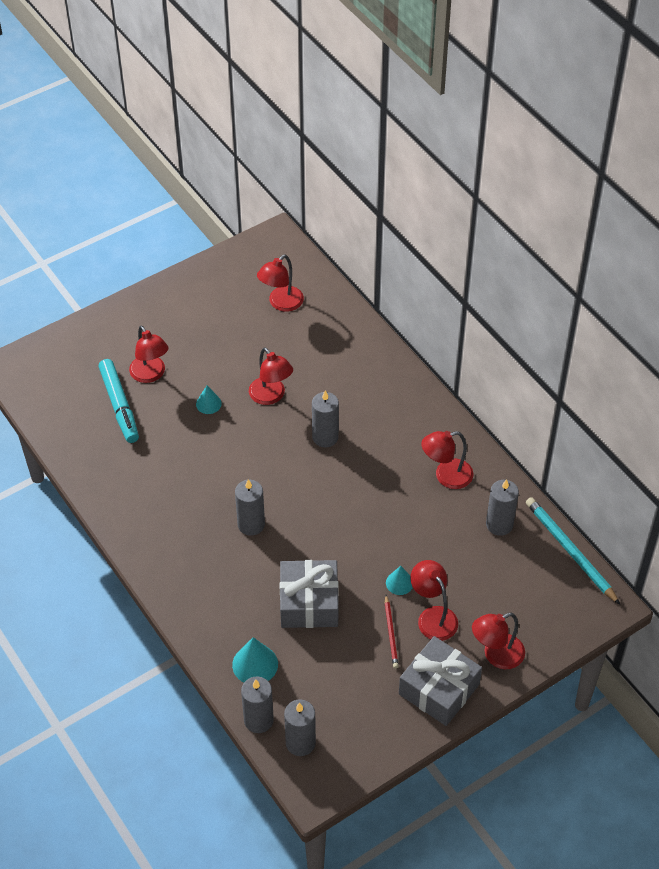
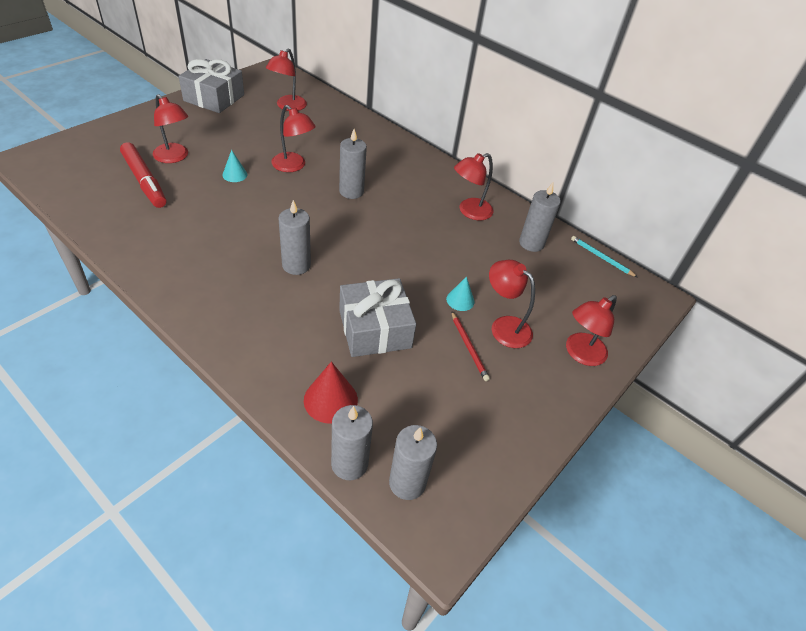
camera: 20 degrees left, 5 degrees down
(119, 405) = (144, 181): turquoise marker -> red marker
(255, 664) = (330, 400): turquoise cone -> red cone
(439, 689) = (539, 396): grey gift -> grey gift (214, 98)
(570, 551) = (601, 257): turquoise pencil -> turquoise pencil, size x0.55

